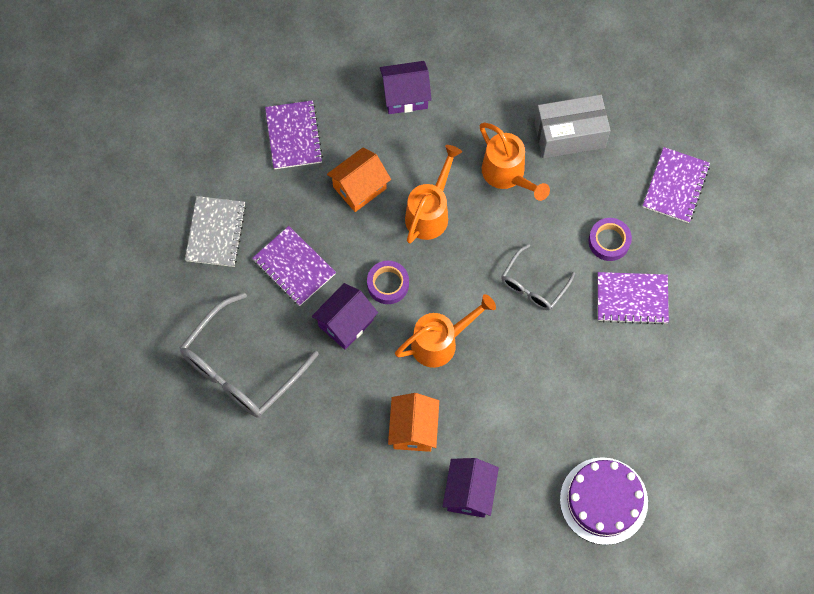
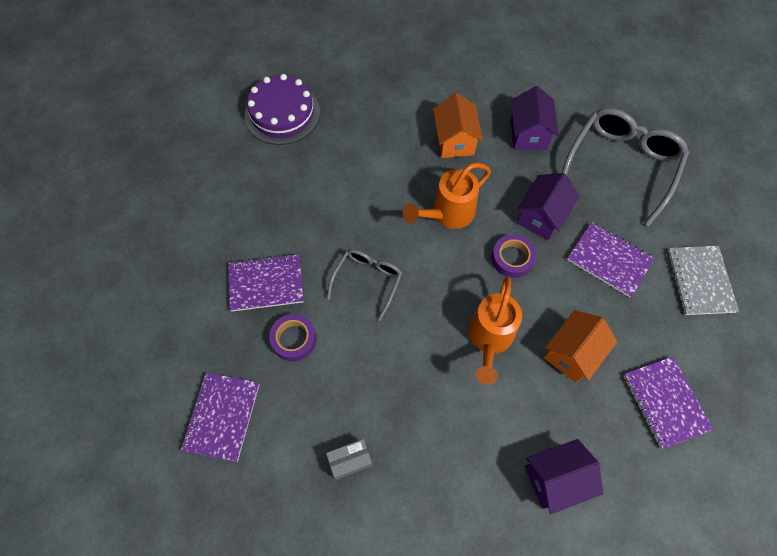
camera: 170 degrees right, 5 degrees down
(469, 493) = (396, 103): purple house -> purple house (528, 134)
(507, 174) = (415, 397): orange watering can -> none
(569, 135) = (350, 460): grey box -> grey box, size x0.50

